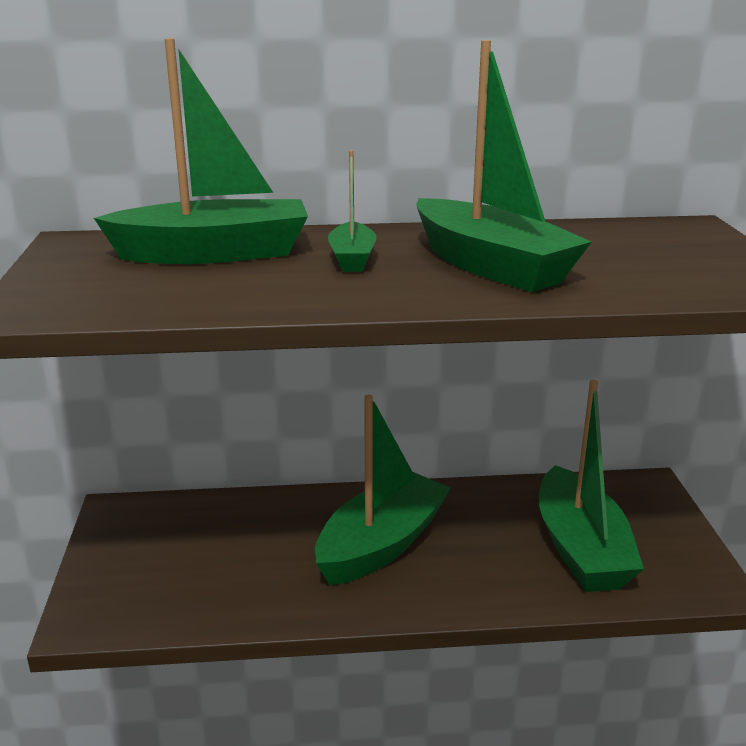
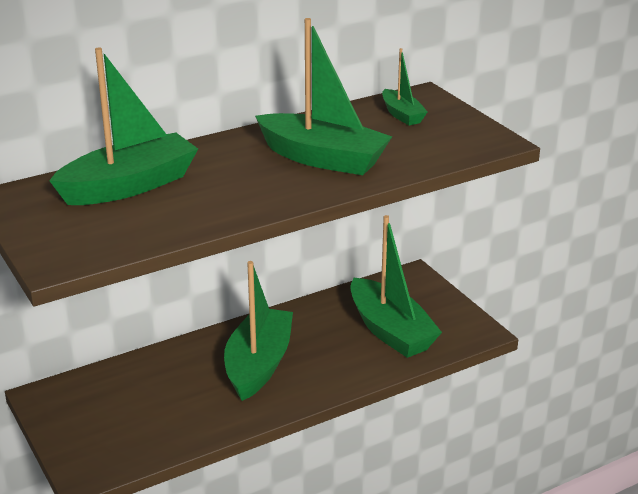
camera: 25 degrees left, 5 degrees up
(352, 259) = (229, 171): green boat -> green boat (402, 115)

